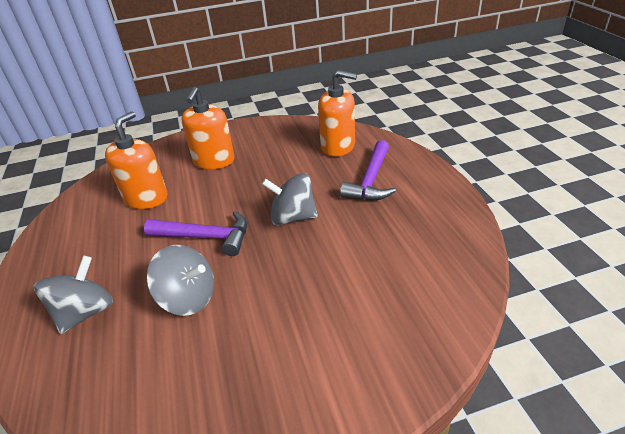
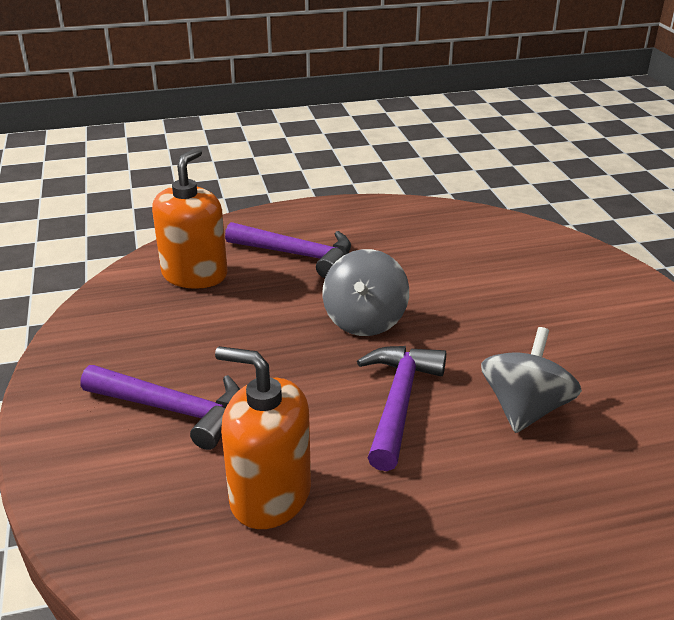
camera: 90 degrees left, 5 degrees down
(85, 312) = (566, 520): grey spinning top -> none
(214, 161) = (172, 410): orange soap dispenser -> purple hammer

